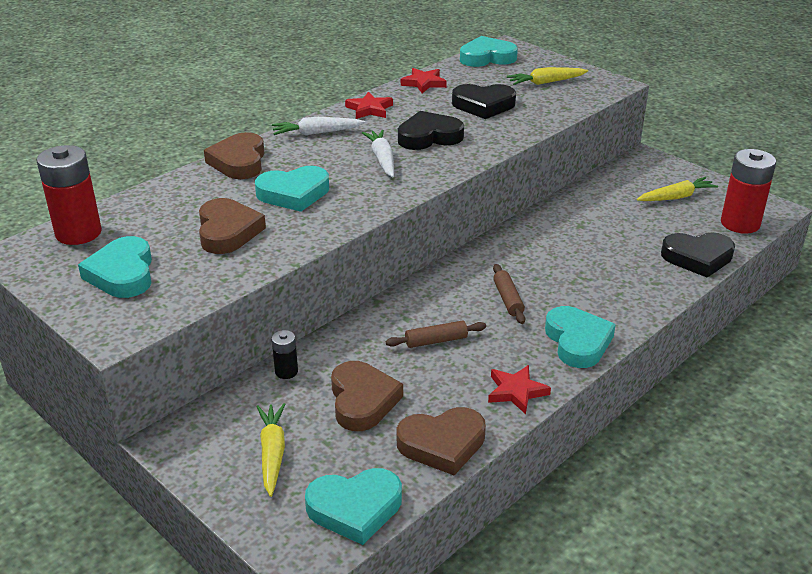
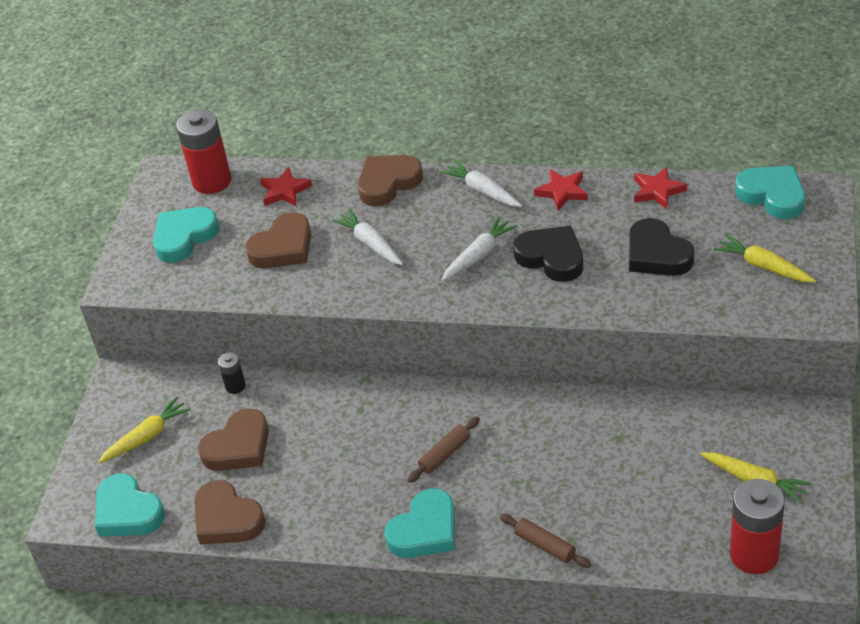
camera: 60 degrees right, 10 degrees up
(294, 193) = (370, 243): turquoise heart -> white carrot
(436, 341) = (346, 444): brown rolling pin -> brown rolling pin (545, 545)
(516, 392) = (323, 527): red star -> red star (284, 191)
(697, 258) = (648, 550): black heart -> none

